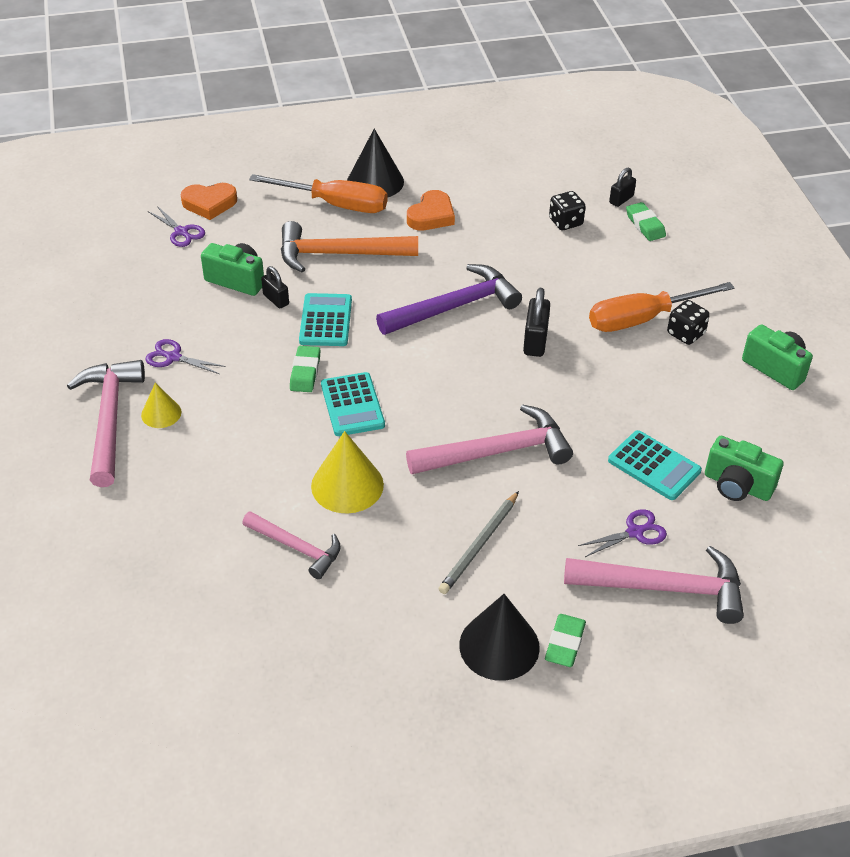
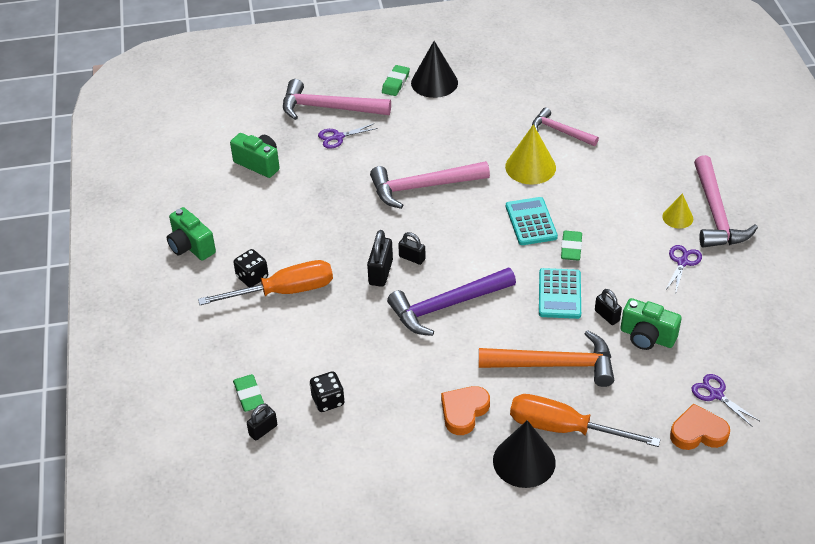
camera: 175 degrees left, 0 degrees up
(173, 357) = (682, 262): purple scissors -> purple scissors turned 90 degrees counterclockwise
(479, 545) = (441, 131): grey pencil -> none
(500, 358) = (412, 258): none -> black padlock
(654, 466) = (312, 176): turquoise calculator -> none

